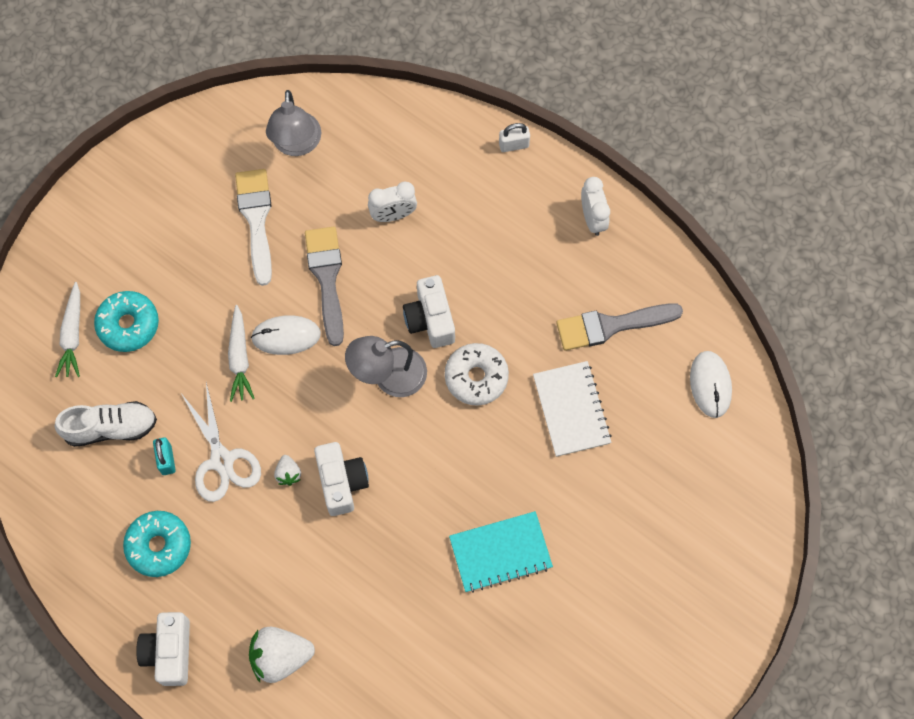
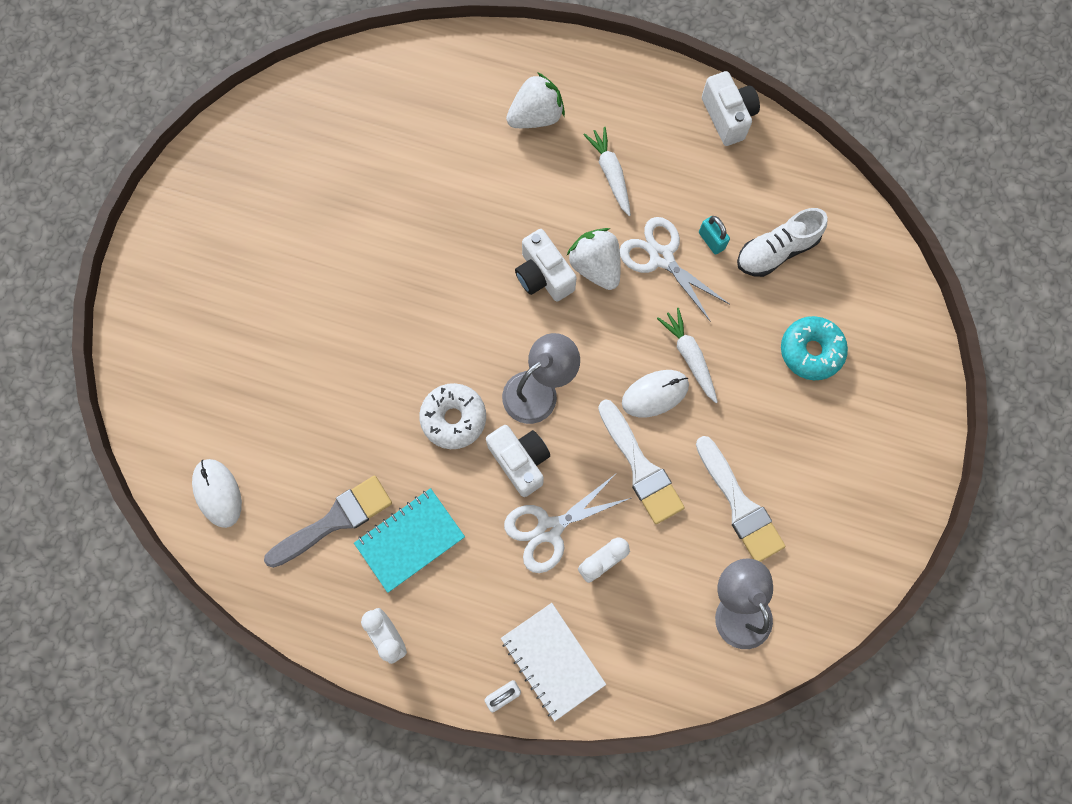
camera: 160 degrees right, 5 degrees up
(73, 335) = (857, 323): white carrot -> white carrot (610, 174)
(159, 546) = (681, 167): turquoise donut -> none
(169, 652) = (631, 89): white camera -> white camera (727, 117)
(288, 473) = (595, 266): white strawberry -> white strawberry, size x1.98
(327, 278) = (640, 467): grey brush -> white brush
(427, 255) = (549, 529): none -> white scissors
(500, 553) = (375, 264): turquoise notebook -> turquoise notebook (410, 540)
(571, 409) = (350, 419): white notebook -> white notebook (552, 661)

